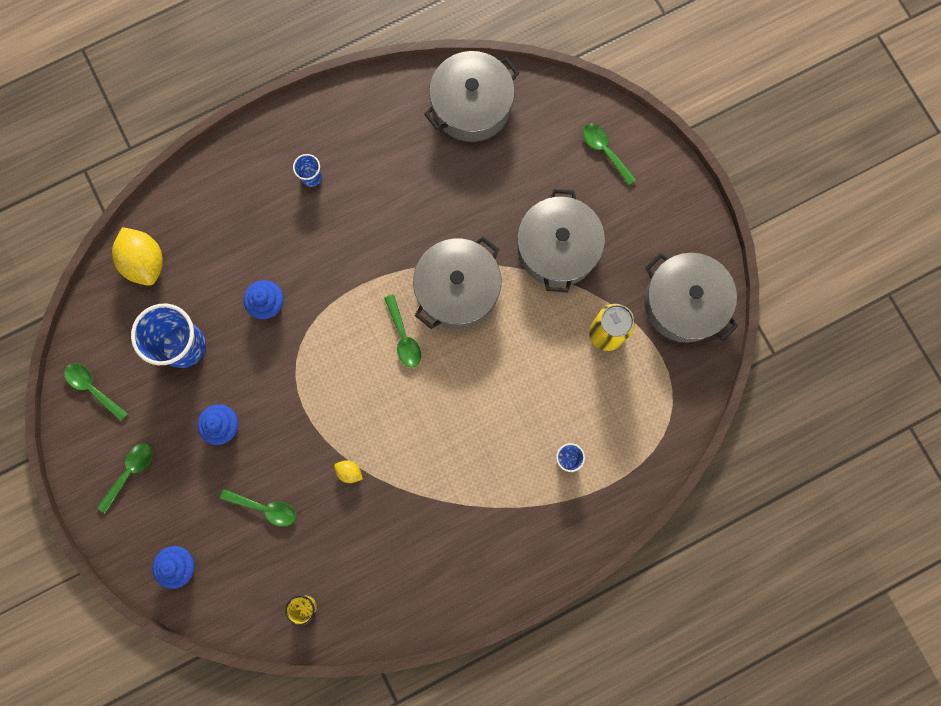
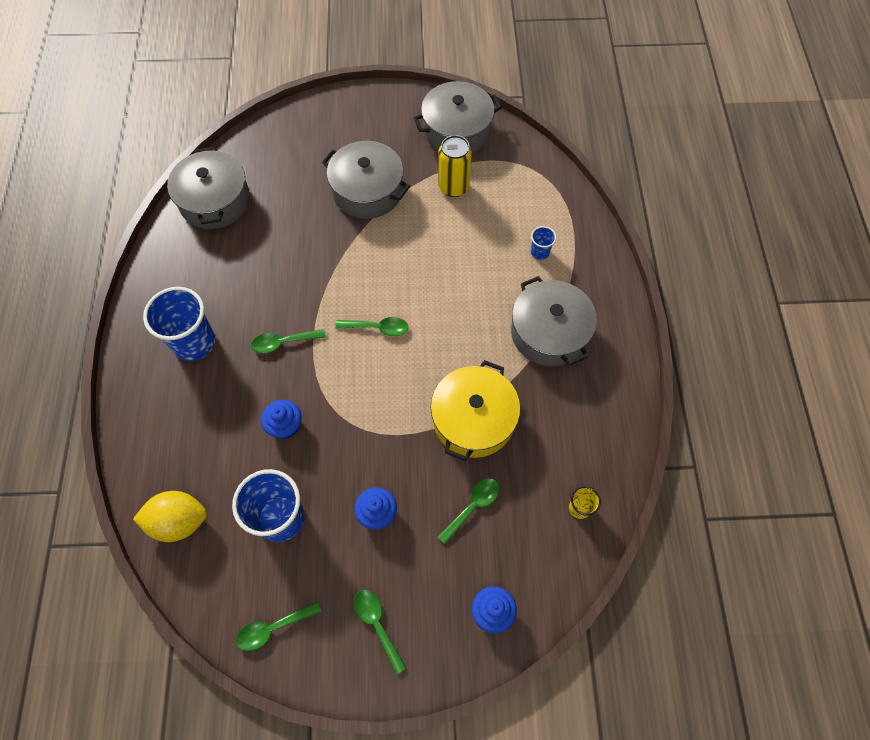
camera: 65 degrees left, 15 degrees down
(311, 177) = (194, 342): blue cup -> blue cup, size x2.15
(349, 472) = (473, 419): yellow lemon -> yellow pot
(457, 289) = (360, 272): grey pot -> grey pot (549, 332)
(604, 151) = (310, 131): green spoon -> green spoon (283, 342)

